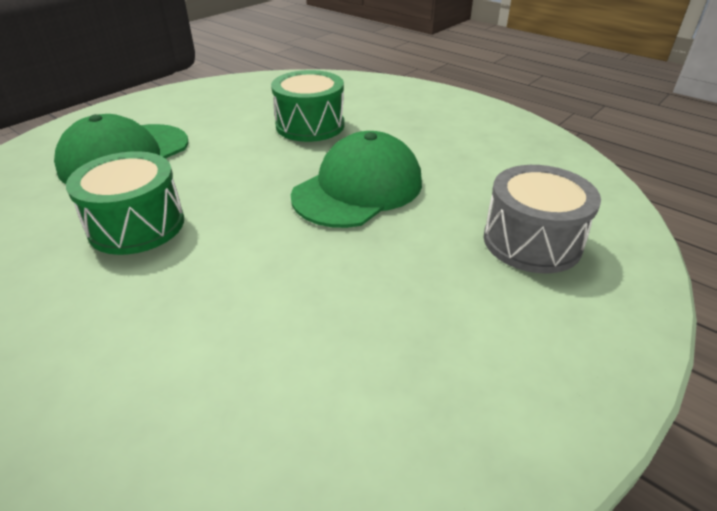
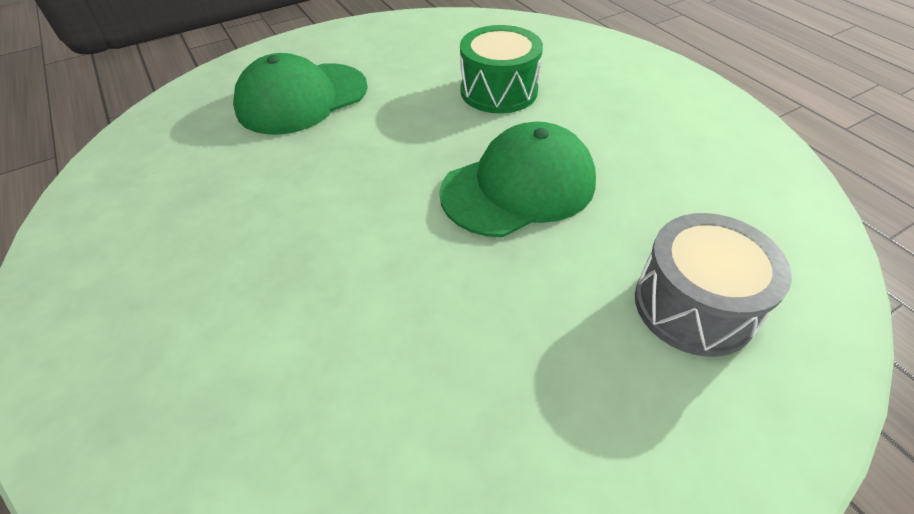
camera: 20 degrees right, 10 degrees up
(136, 225) = (285, 186): green drum -> none

